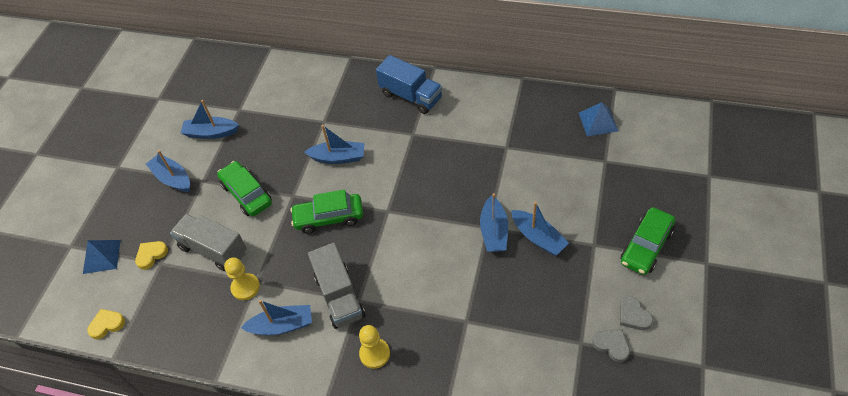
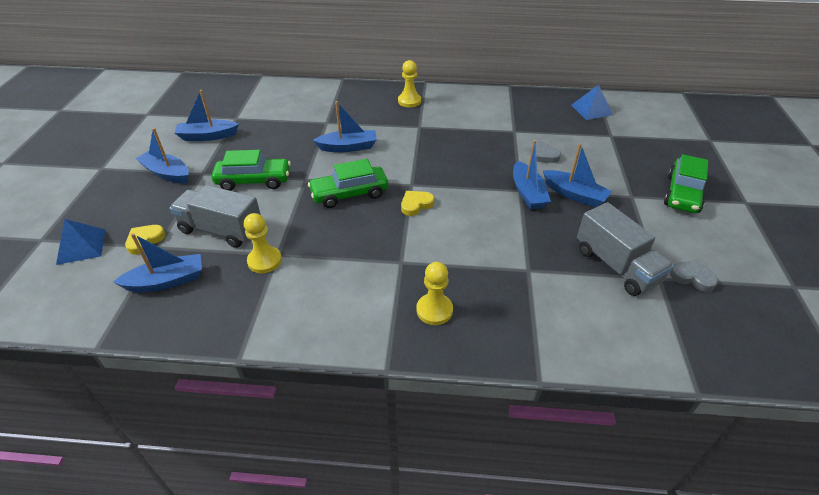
camera: 15 degrees left, 10 degrees down
(107, 325) = (88, 313): yellow heart -> yellow heart (416, 204)
(247, 194) = (254, 181): green car -> green car turned 135 degrees clockwise
(282, 326) = (315, 293): blue boat -> blue boat (166, 281)
(339, 296) = (378, 259): grey truck -> grey truck (616, 265)
(411, 96) = (409, 101): blue truck -> yellow pawn
(633, 316) = (700, 250): grey heart -> grey heart (543, 155)

